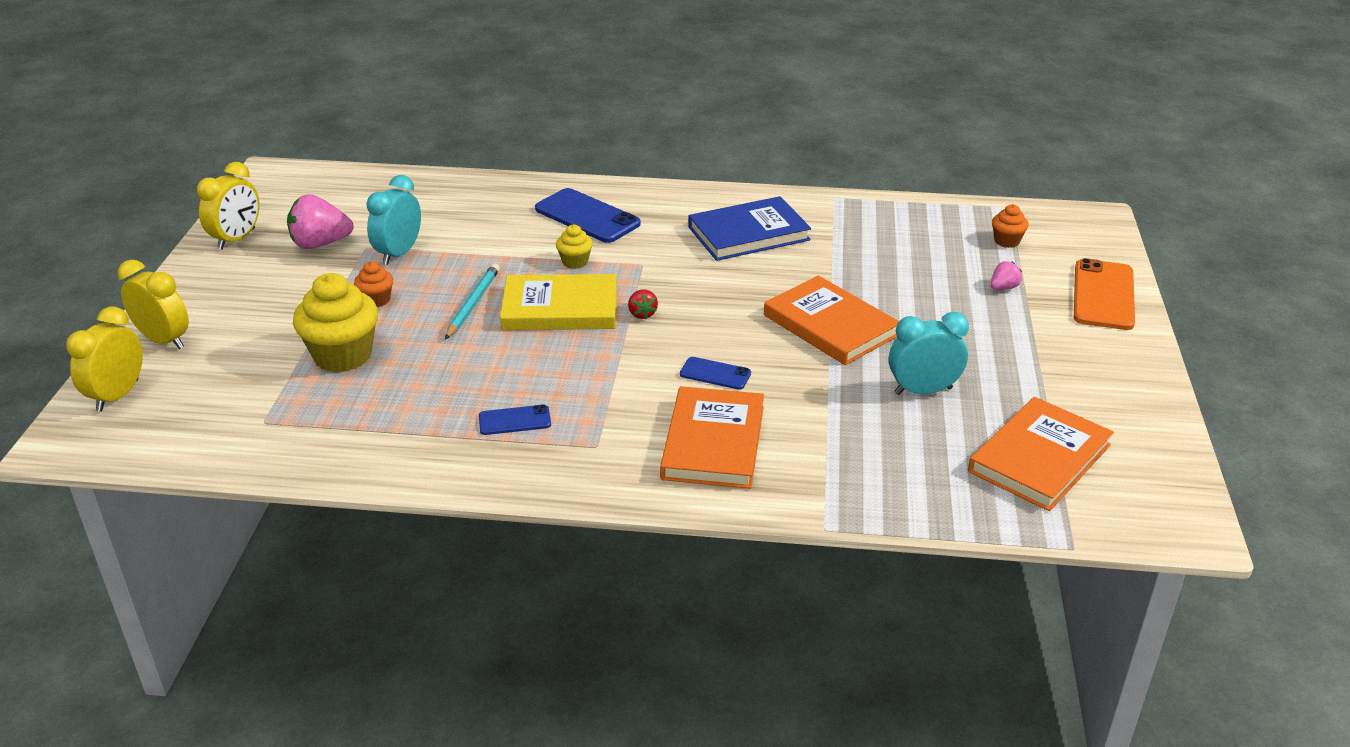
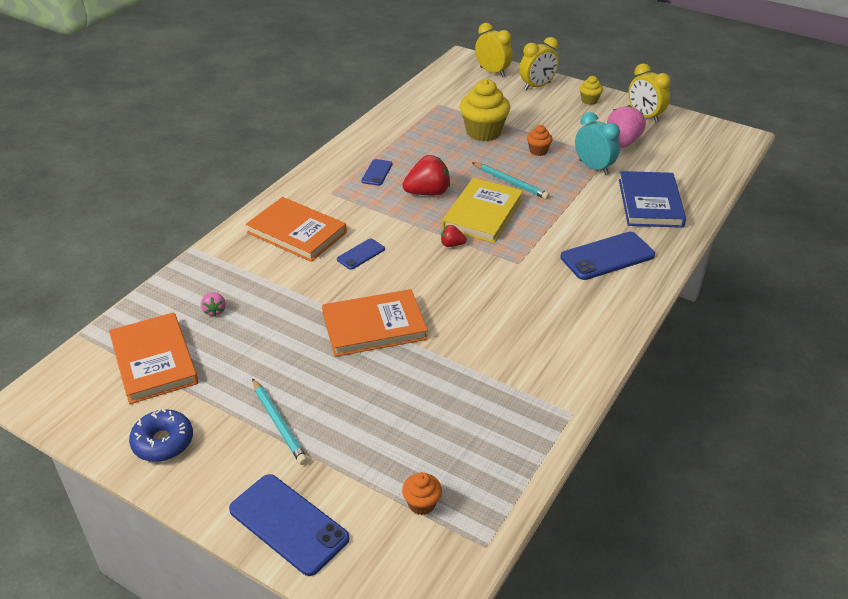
camera: 115 degrees right, 5 degrees up
(539, 361) = (428, 193): none -> red strawberry
(575, 262) = (540, 234): yellow cupcake -> yellow cupcake (589, 100)
(748, 234) = (534, 332): blue book -> blue book (650, 203)
(923, 391) = (265, 339): turquoise clock -> none
(1003, 288) = (350, 455): pink strawberry -> pink strawberry (214, 311)
(1017, 338) = (279, 423): none -> turquoise pencil
(1103, 295) = (288, 524): orange phone -> blue phone
(1120, 399) = (163, 442): none -> blue donut

